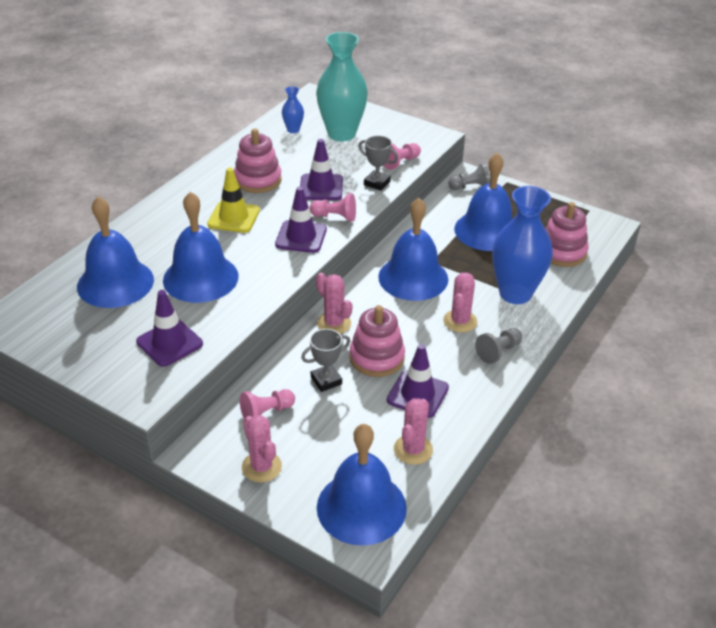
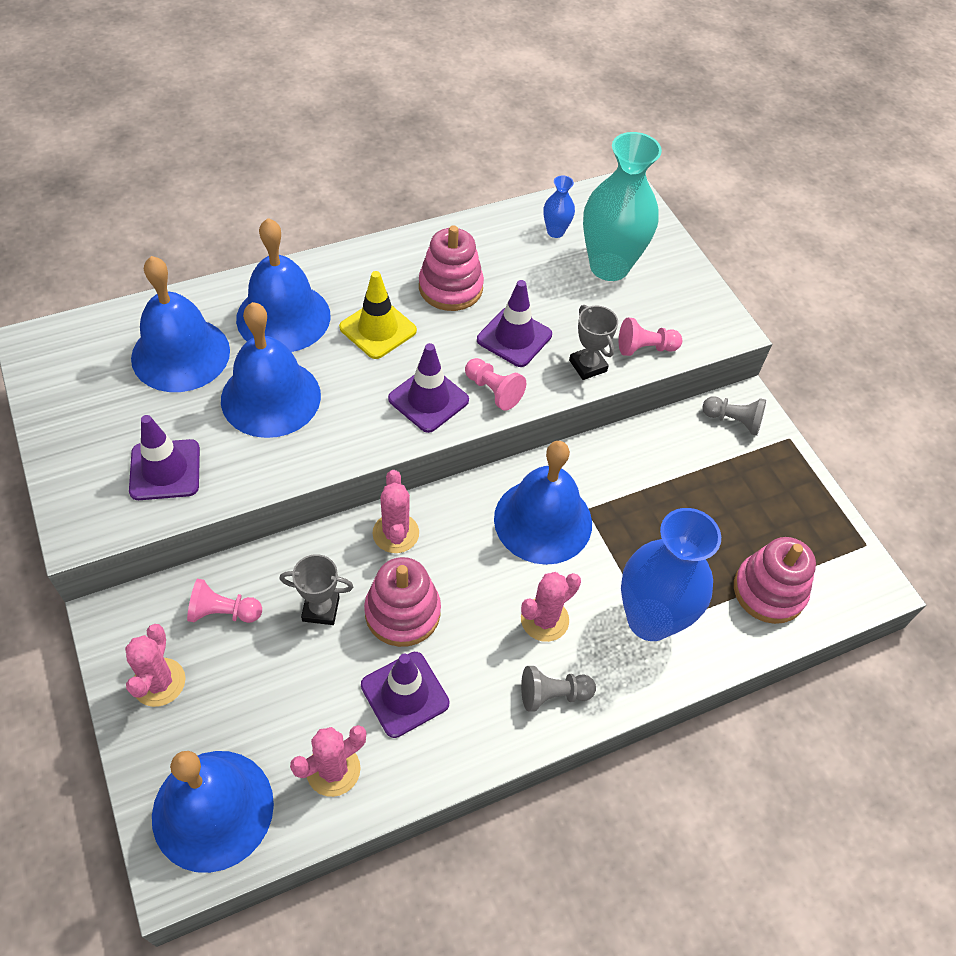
camera: 30 degrees right, 15 degrees up
(487, 230) = (697, 501): blue bell -> blue bell (283, 317)

